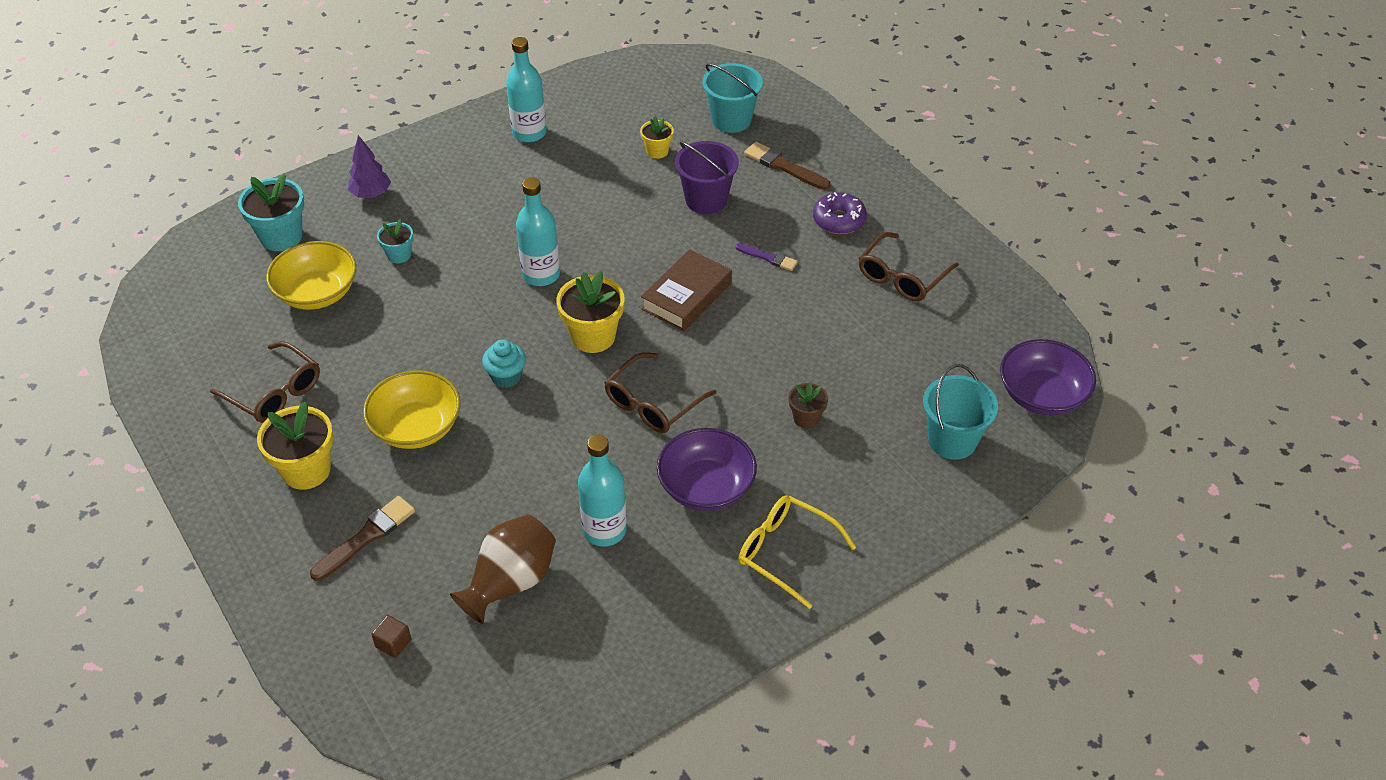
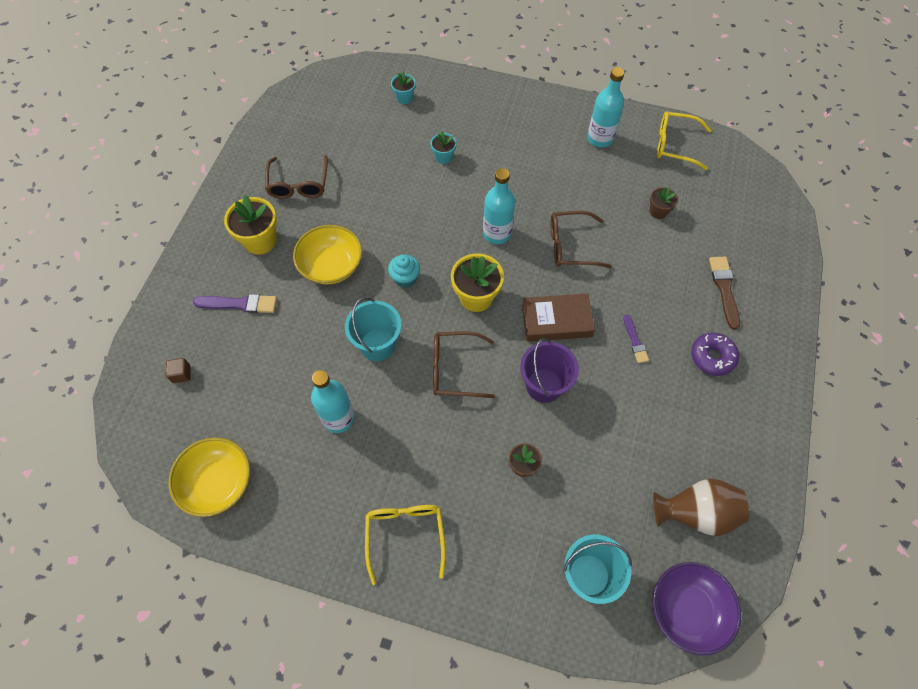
camera: 50 degrees right, 15 degrees up
(281, 237) = (404, 98): turquoise flower pot -> turquoise flower pot, size x0.56
(317, 293) = (381, 145): yellow bowl -> yellow bowl (218, 483)
(366, 537) = (239, 304): brown brush -> purple brush
(371, 194) = (474, 109): purple tree -> none
(510, 582) = (264, 398): brown vase -> brown vase (695, 513)
(602, 91) = (675, 145): none -> yellow glasses
(657, 151) = (658, 211): yellow flower pot -> brown flower pot
(706, 200) = (646, 269): purple bucket -> purple bucket (544, 385)
(706, 487) = (417, 449): purple bowl -> none
(731, 120) = (731, 229): turquoise bucket -> turquoise bucket (377, 345)
(902, 277) = (703, 434): brown glasses -> brown glasses (571, 246)

